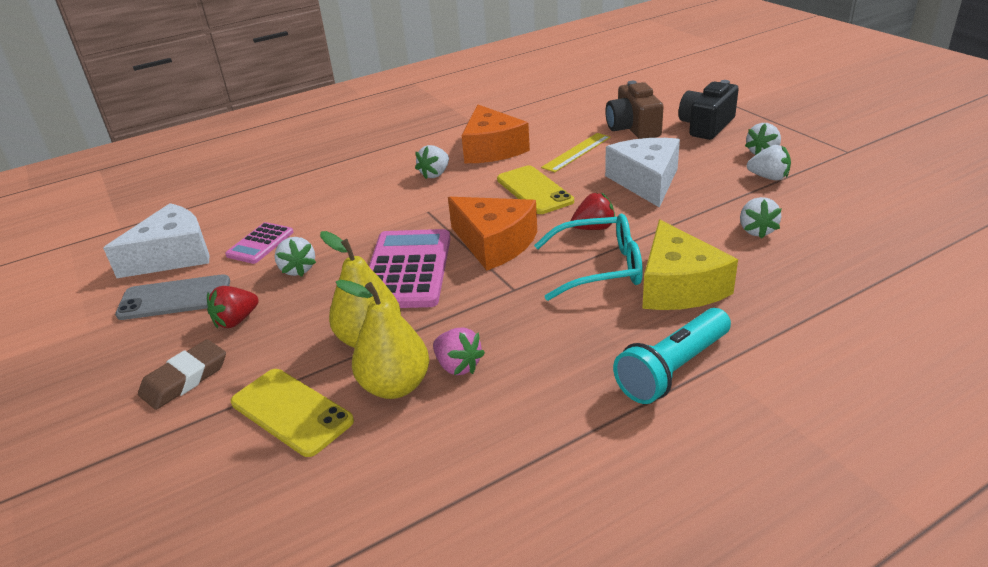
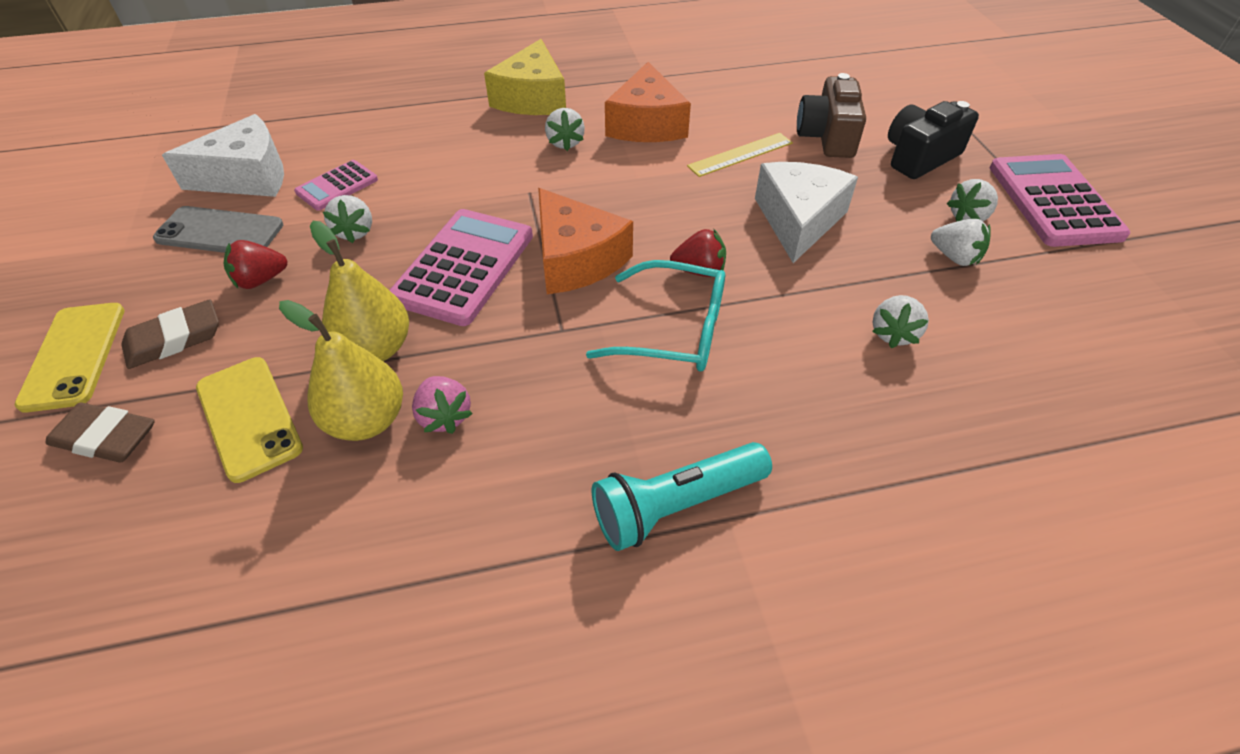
camera: 15 degrees right, 15 degrees up
(168, 461) = (105, 437): none -> brown eraser
(435, 174) = (565, 143): white strawberry -> white strawberry turned 60 degrees counterclockwise
(534, 190) = (661, 196): yellow phone -> yellow phone (74, 356)
(678, 286) = (751, 386): yellow cheese -> yellow cheese (532, 98)
(813, 131) = (1054, 201): none -> pink calculator

